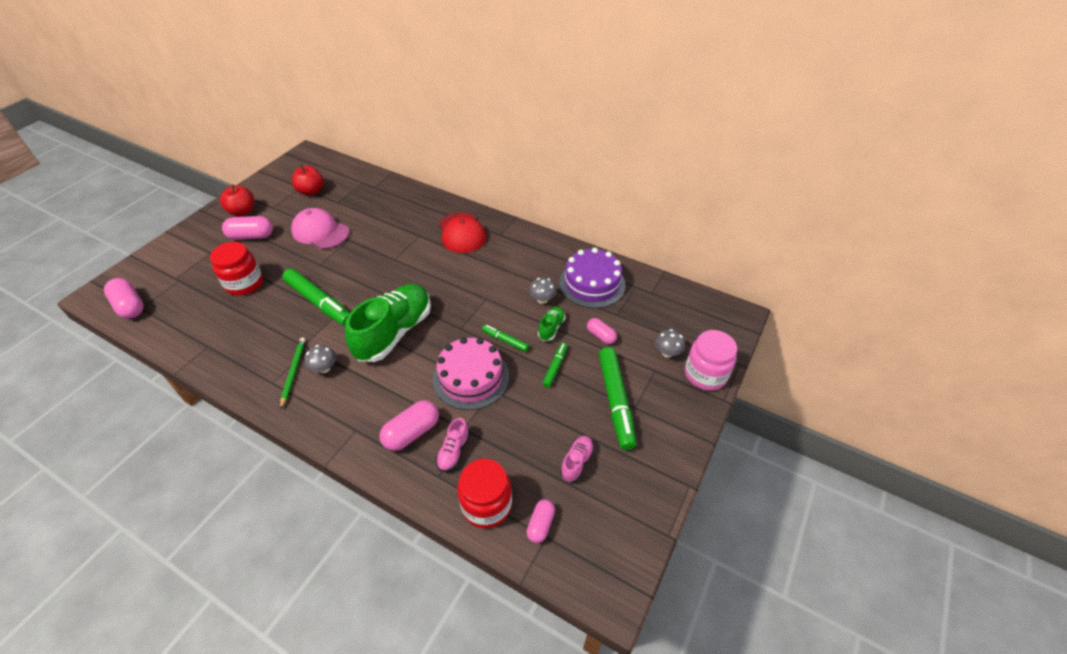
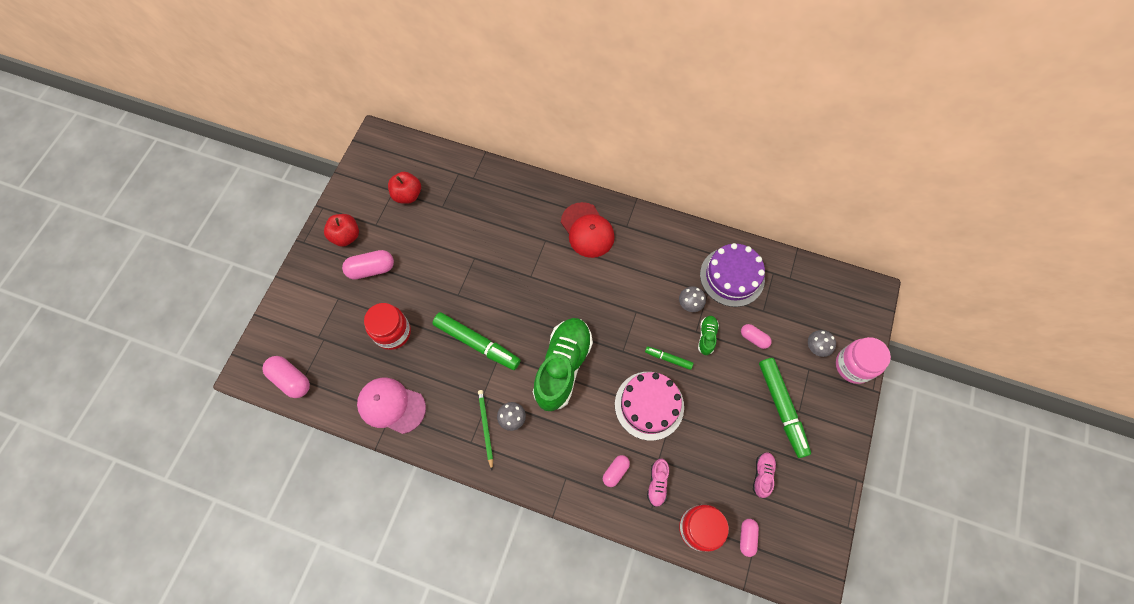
camera: 10 degrees left, 20 degrees up
(320, 232) = (441, 251): pink cap -> pink cap (391, 405)
(412, 432) = (615, 471): pink capsule -> pink capsule, size x0.62
(555, 367) = (721, 381): green marker -> none

